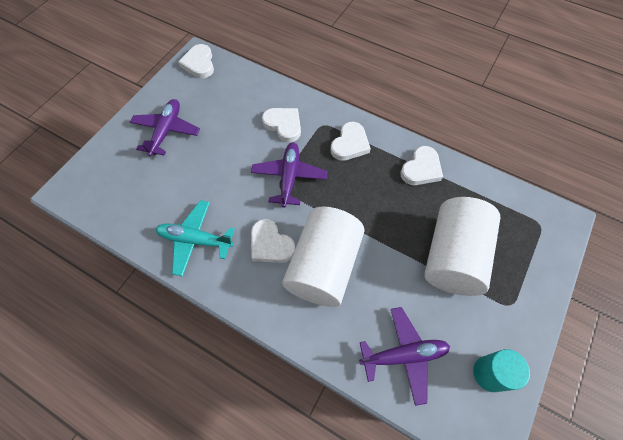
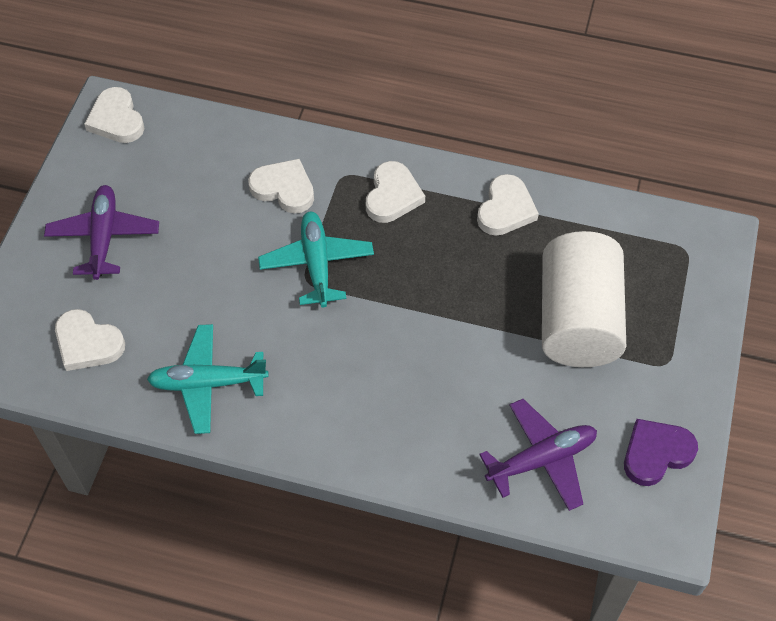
camera: 15 degrees left, 5 degrees down
(270, 244) = (319, 363): white heart -> white heart (88, 343)
(289, 177) = (317, 264): purple plane -> turquoise plane
(323, 266) = (403, 375): white cylinder -> none
(490, 373) = (656, 453): turquoise cylinder -> purple heart

